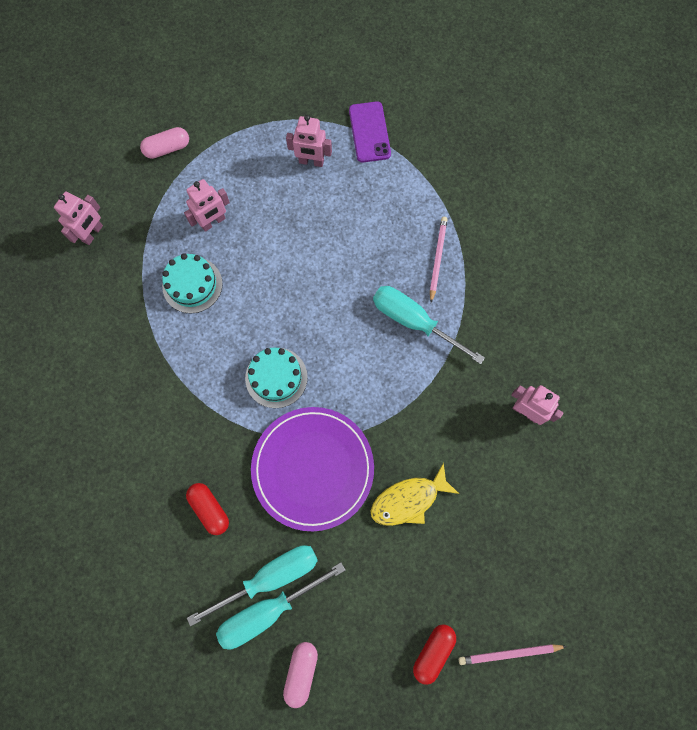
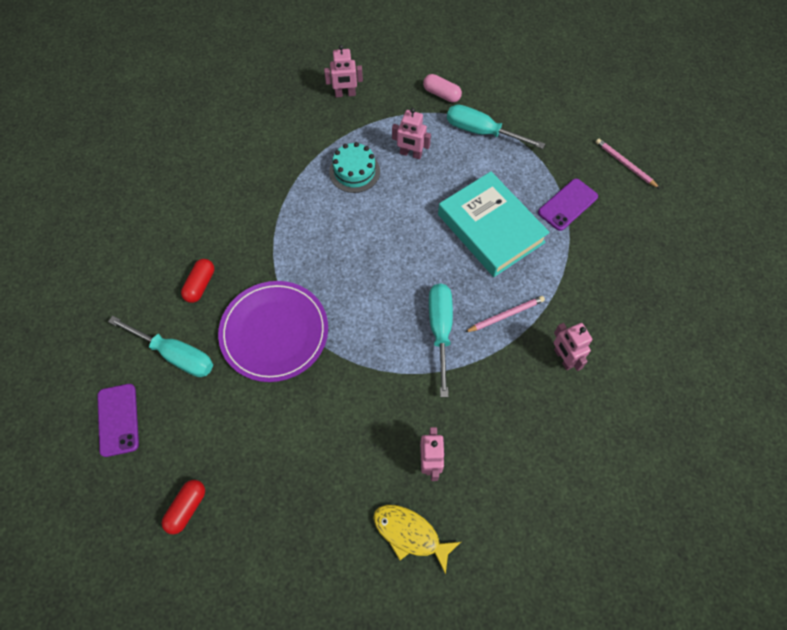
camera: 55 degrees right, 10 degrees down
(267, 611) = (149, 368): turquoise screwdriver -> turquoise screwdriver (481, 131)
(276, 377) = (325, 265): turquoise cake -> none
(301, 671) = (118, 420): pink capsule -> purple phone
(311, 162) = (509, 183): pink robot -> pink robot (563, 358)
(345, 210) = (490, 228): none -> turquoise book
(408, 500) = (295, 415): yellow fish -> yellow fish (410, 534)
(433, 651) = (187, 508): red capsule -> red capsule turned 60 degrees counterclockwise
(509, 653) = (219, 572): pink pencil -> pink pencil (625, 164)

